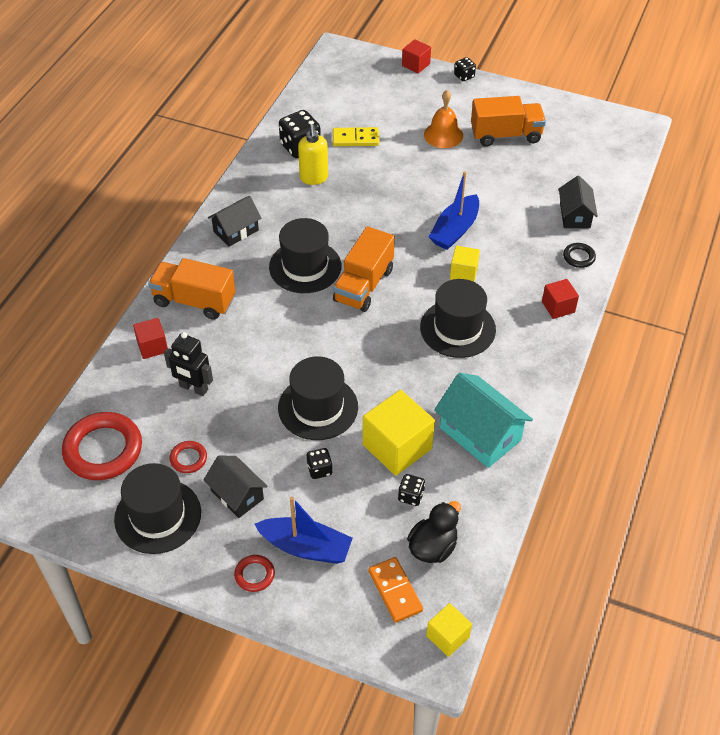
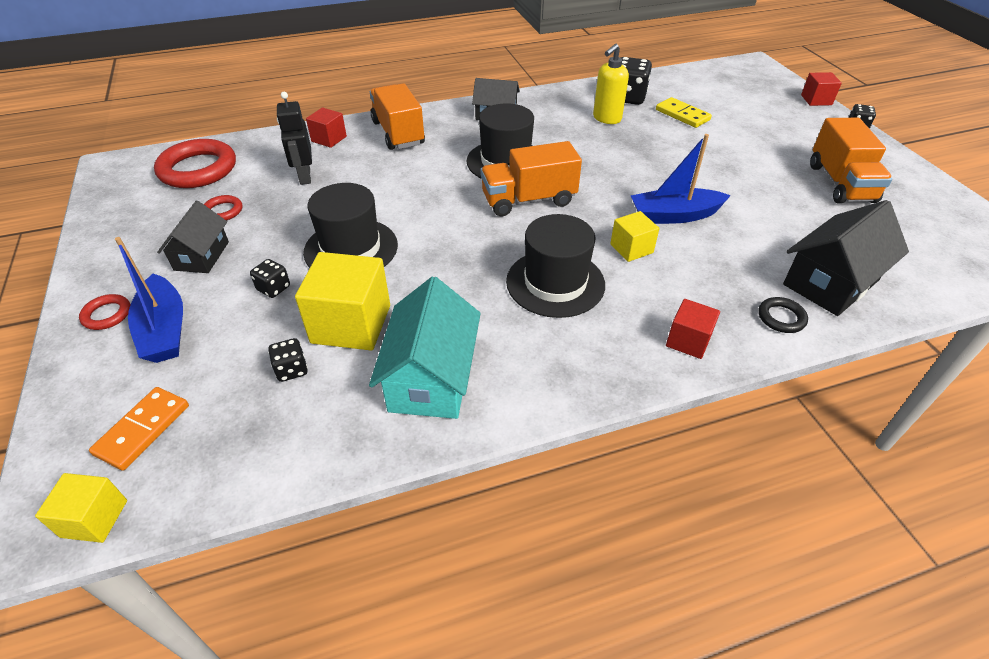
camera: 50 degrees right, 5 degrees down
(158, 516) = (144, 227): black hat -> none
(433, 547) = (229, 428): black duck -> none
(443, 135) = (771, 151): orange bell -> none
(505, 135) = (840, 183): orange truck -> orange truck turned 45 degrees clockwise
(575, 215) = (830, 282): black house -> black house, size x1.56

